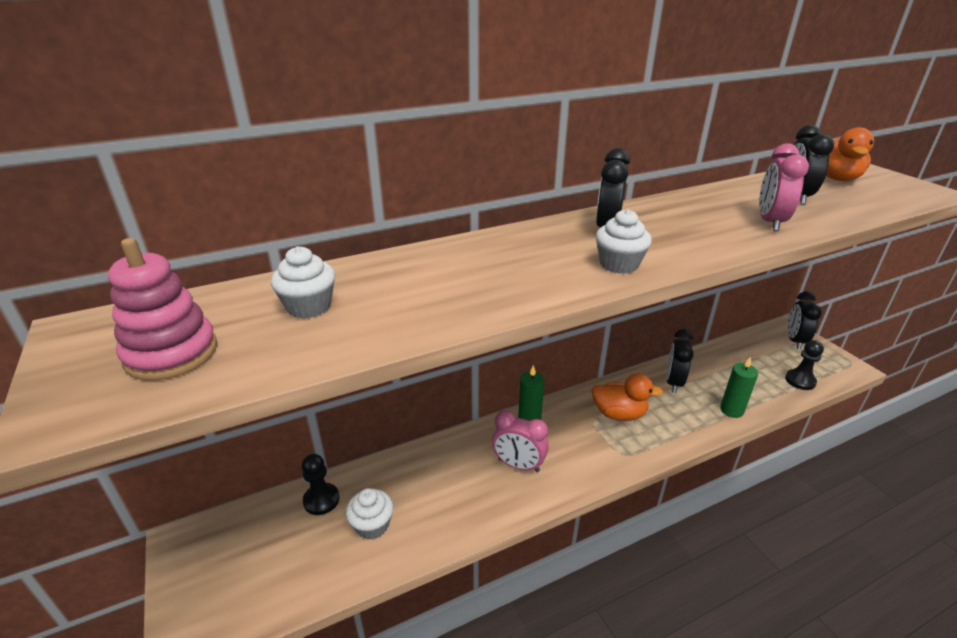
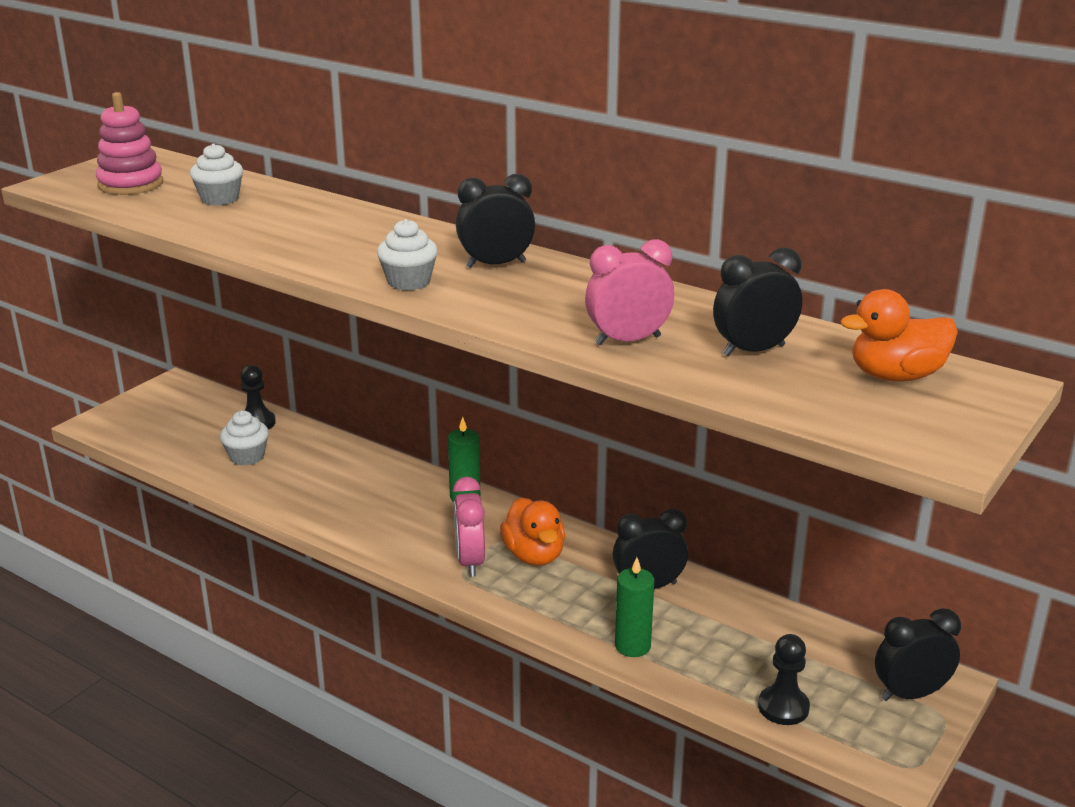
camera: 60 degrees right, 5 degrees down
(518, 465) = (385, 509): pink clock -> pink clock (470, 562)

